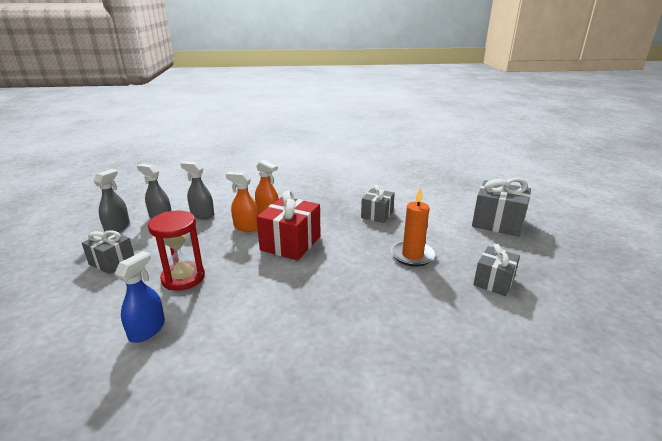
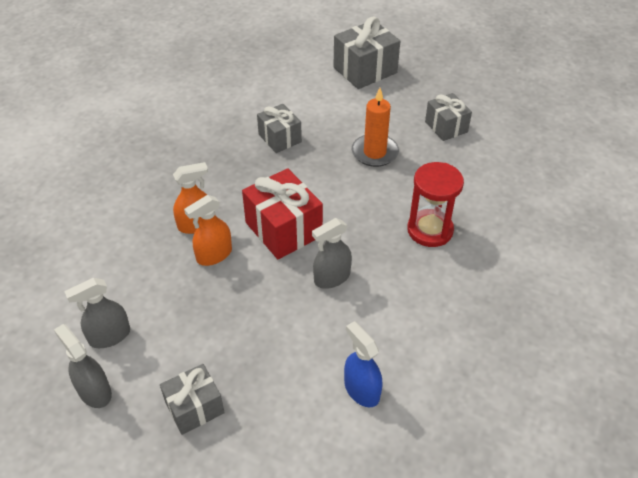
camera: 60 degrees left, 20 degrees up
(183, 278) = (285, 341): red hourglass -> red hourglass (430, 230)
(202, 214) = (140, 289): grey spray bottle -> grey spray bottle (332, 278)

